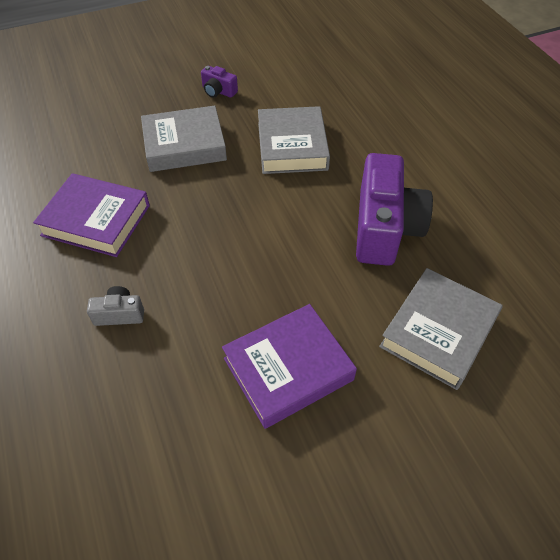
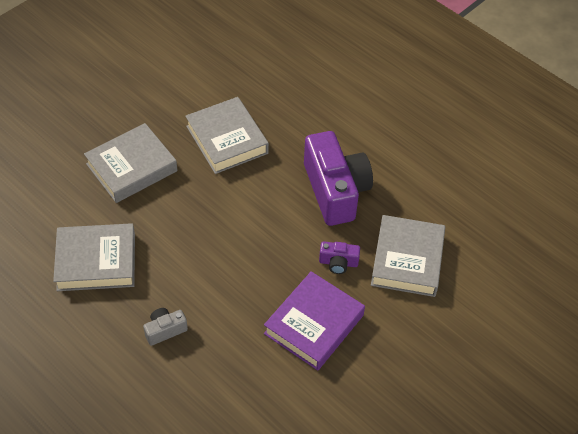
camera: 25 degrees left, 0 degrees up
(96, 220) = (96, 261): purple book -> grey book
(218, 91) = (132, 103): purple camera -> purple camera (338, 263)

